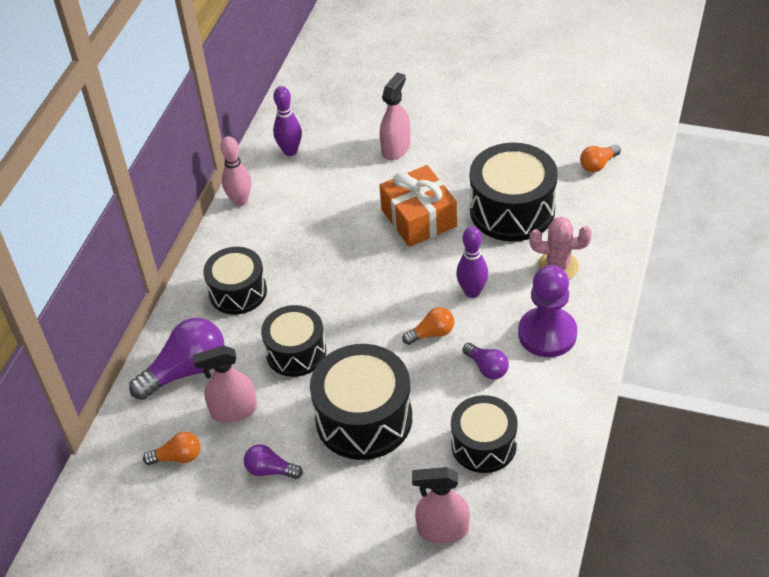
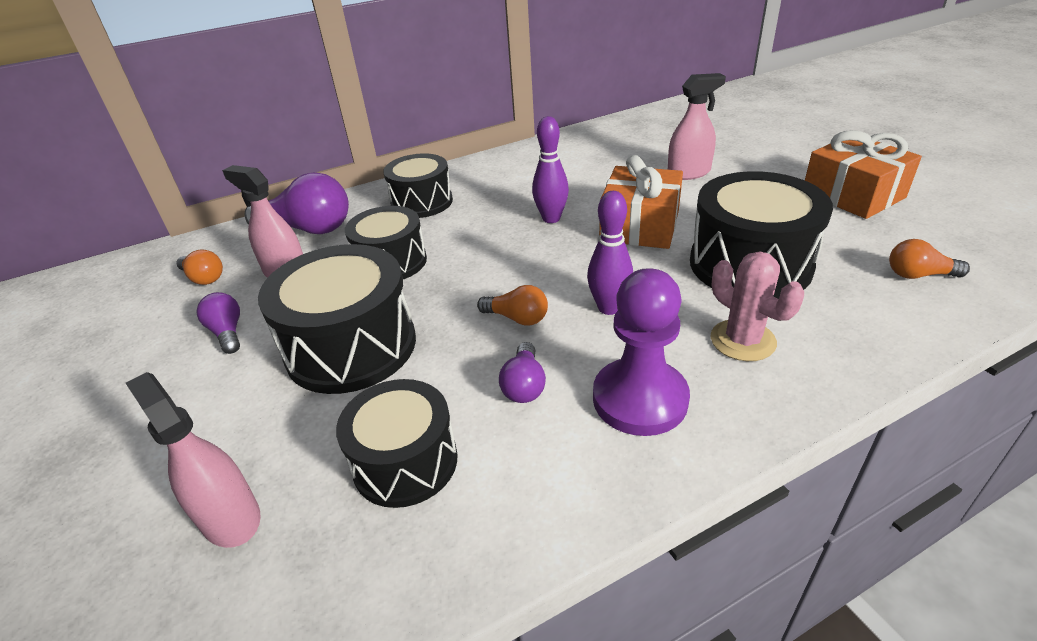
camera: 45 degrees right, 10 degrees down
(240, 201) = (514, 154): pink bowling pin -> none
(290, 151) = (596, 142): purple bowling pin -> purple bowling pin (551, 218)
(514, 113) = (853, 195): none -> orange gift

